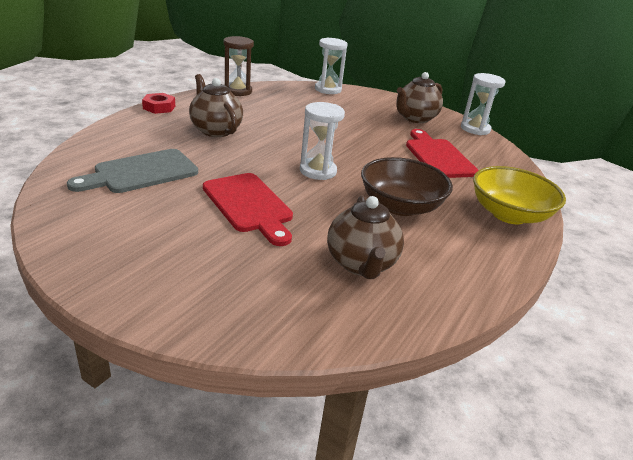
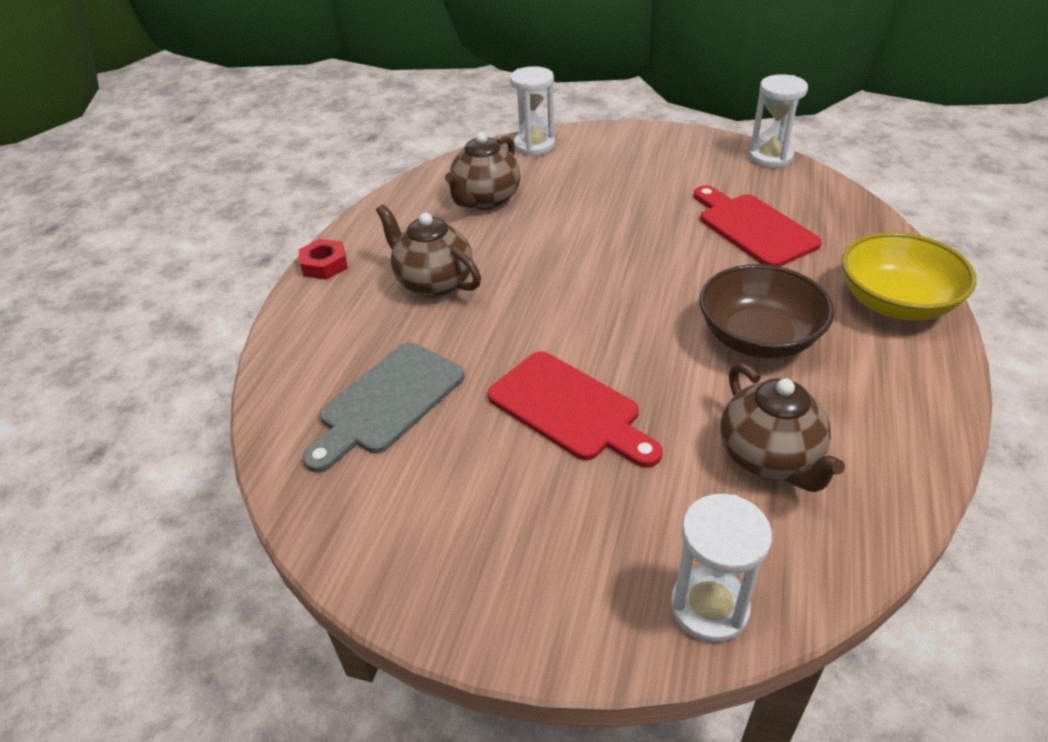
camera: 10 degrees left, 10 degrees up
(237, 91) = (412, 192): brown hourglass -> none
(318, 171) = (617, 312): white hourglass -> white hourglass (709, 607)
(415, 118) = (683, 163): brown teapot -> brown teapot (485, 200)

